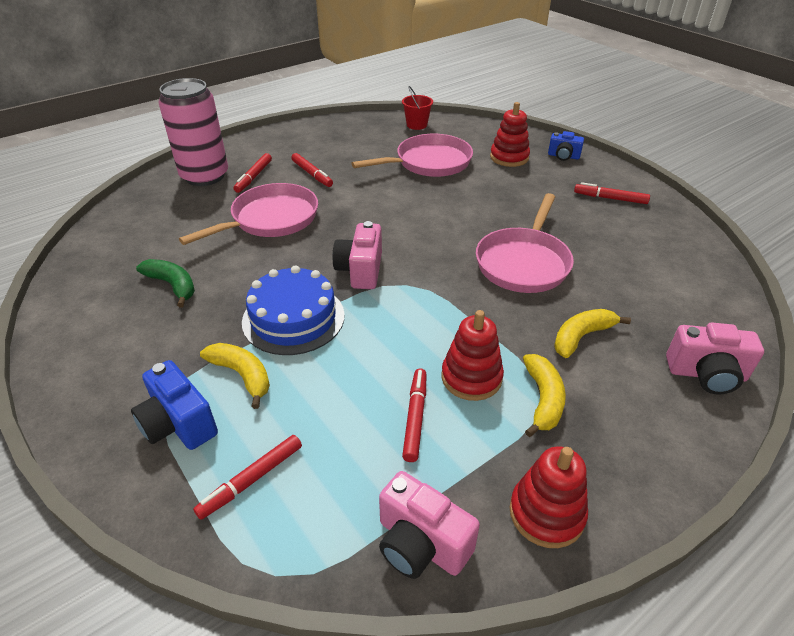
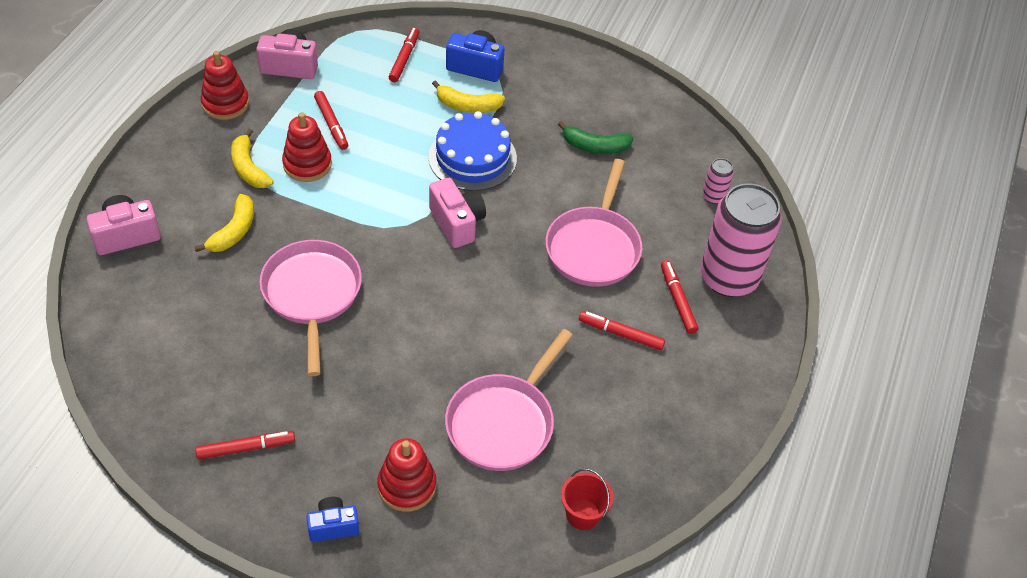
camera: 145 degrees right, 10 degrees up
(139, 218) = (713, 196): none -> pink can

